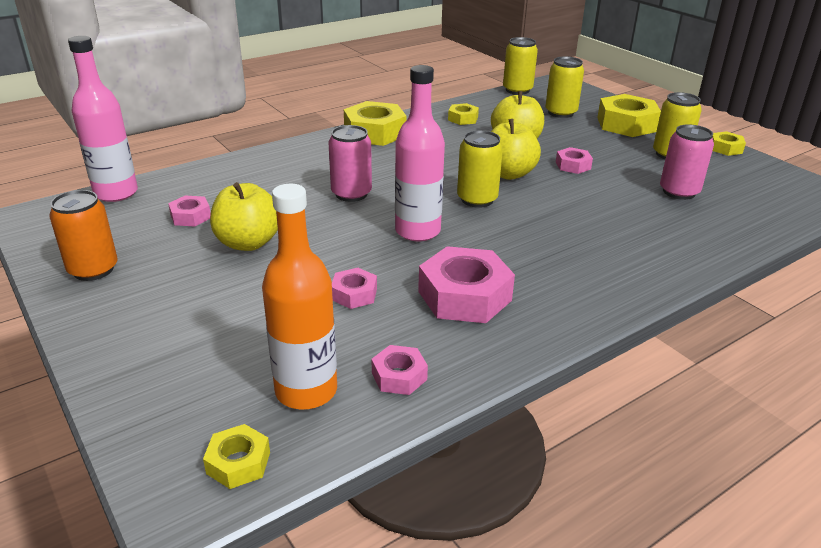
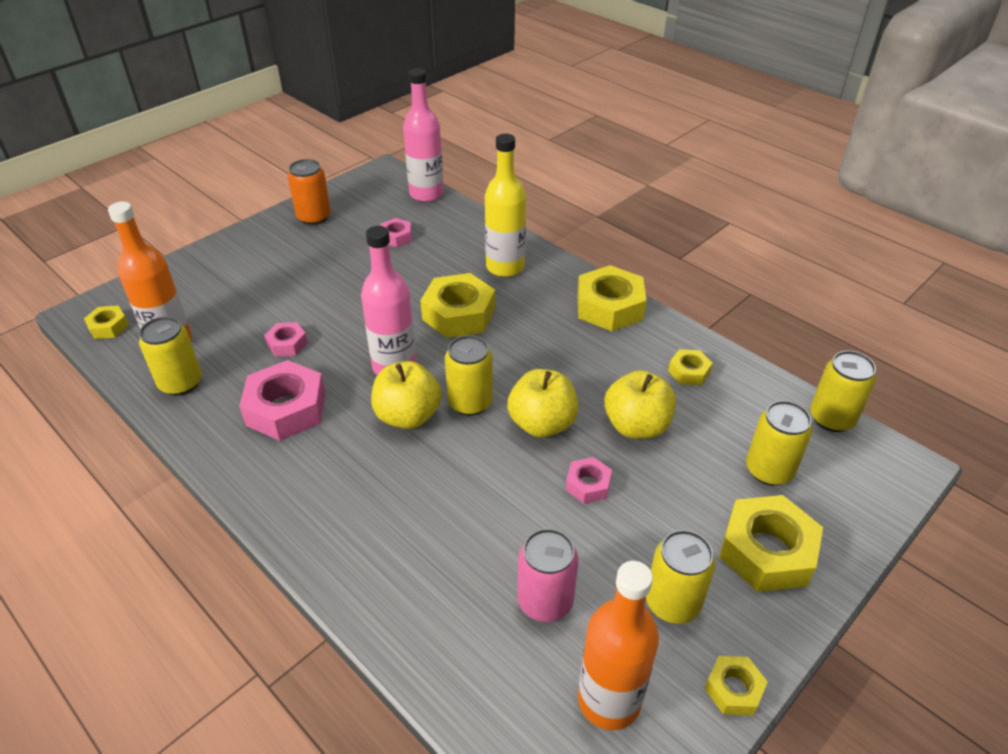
camera: 80 degrees right, 10 degrees up
(248, 243) = (359, 274): yellow apple -> yellow apple (408, 416)
(290, 166) = (505, 267): none -> yellow bottle
(351, 194) = (459, 314): pink can -> yellow nut
(399, 376) = (181, 383): pink nut -> yellow can
(746, 182) = (609, 700): none -> orange bottle

